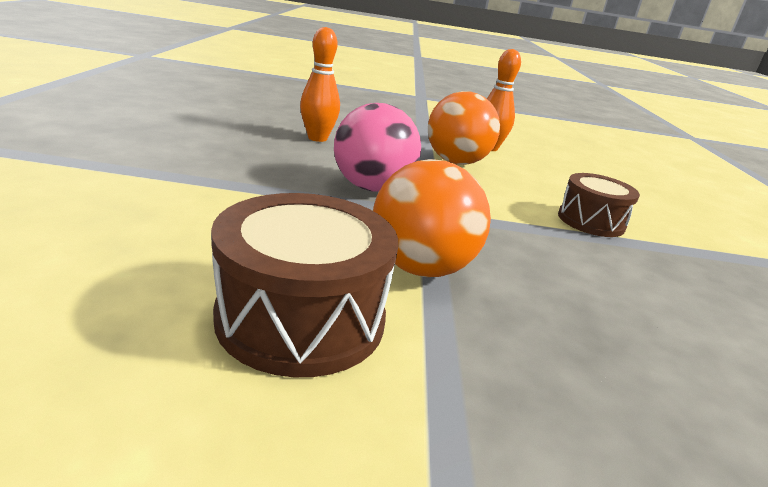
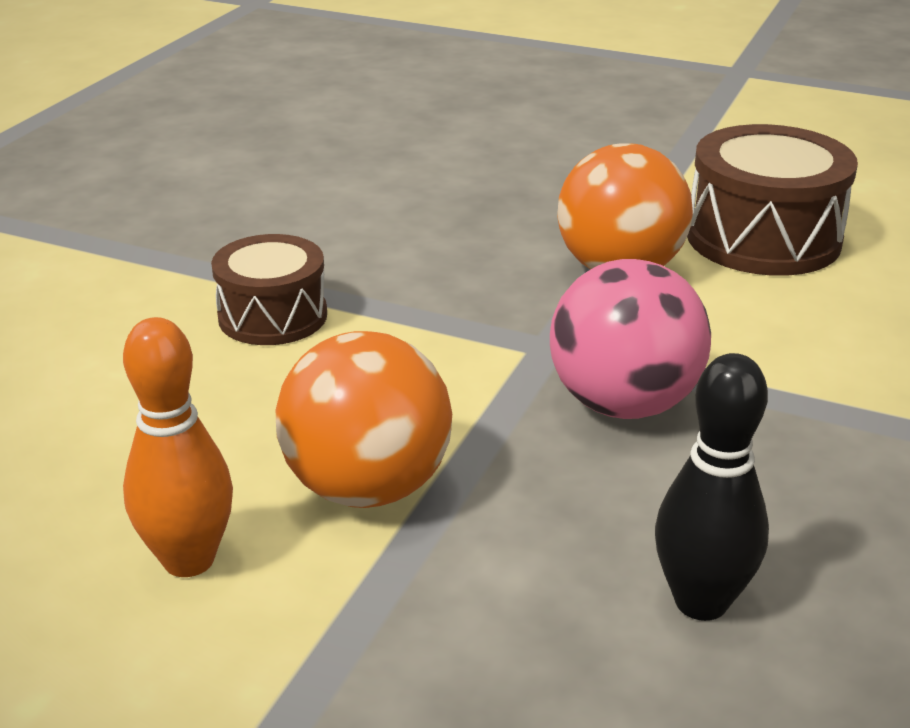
camera: 155 degrees left, 5 degrees up
(317, 138) = (701, 602): orange bowling pin -> black bowling pin

